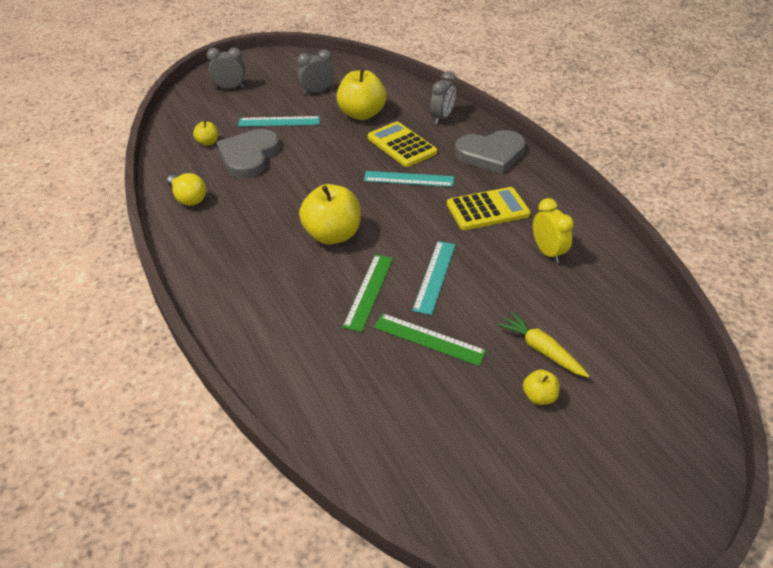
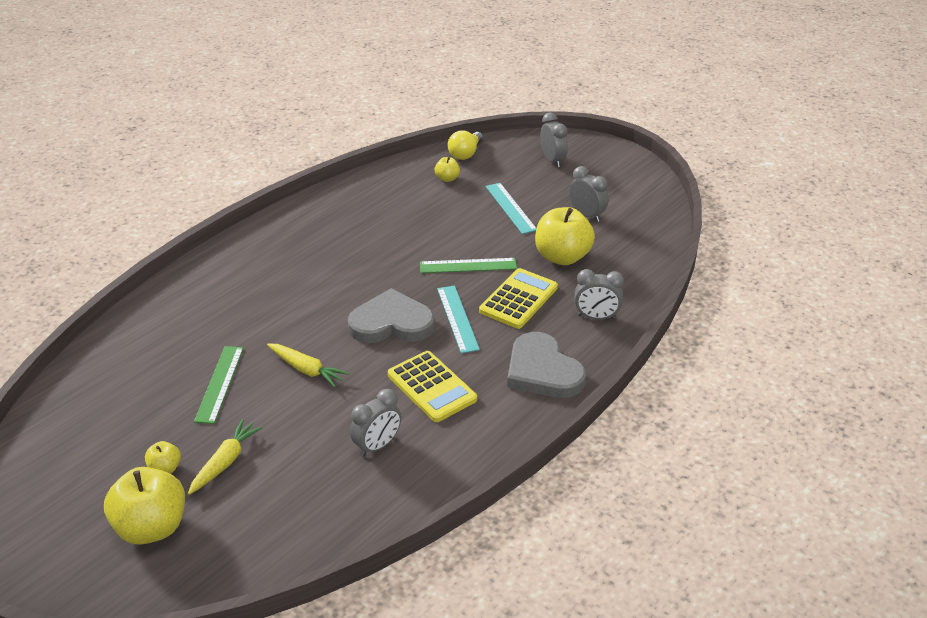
camera: 70 degrees right, 5 degrees down
(188, 198) = (356, 196): yellow light bulb -> yellow light bulb (465, 154)
(249, 156) = (439, 208): grey heart -> grey heart (391, 323)
(332, 235) = (341, 291): yellow apple -> yellow apple (152, 527)
(368, 291) = (270, 333): green ruler -> green ruler (468, 265)
(434, 276) = (306, 370): turquoise ruler -> yellow carrot
(547, 252) = (377, 446): yellow clock -> grey clock

